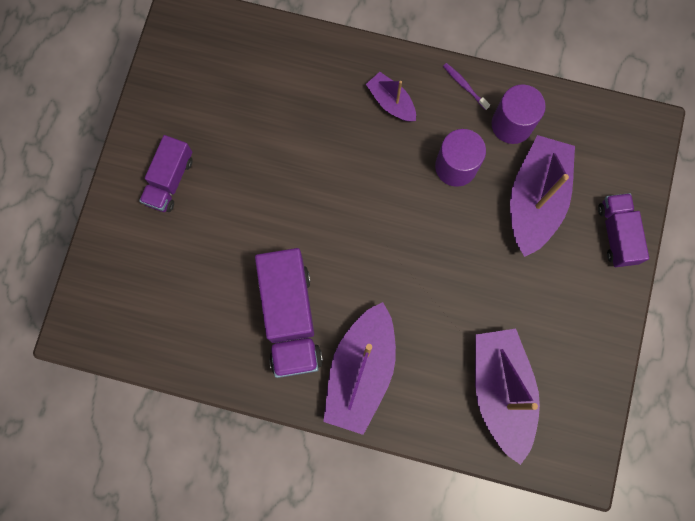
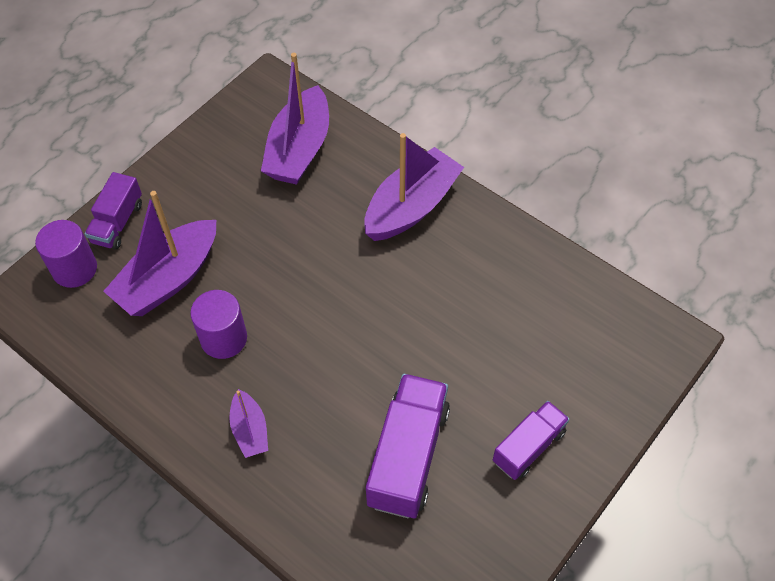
camera: 155 degrees left, 20 degrees down
(290, 318) = (456, 270): purple truck -> purple truck (408, 456)
(464, 86) = (163, 414): purple toothbrush -> none
(512, 124) = (142, 355): purple cylinder -> purple cylinder (75, 269)

